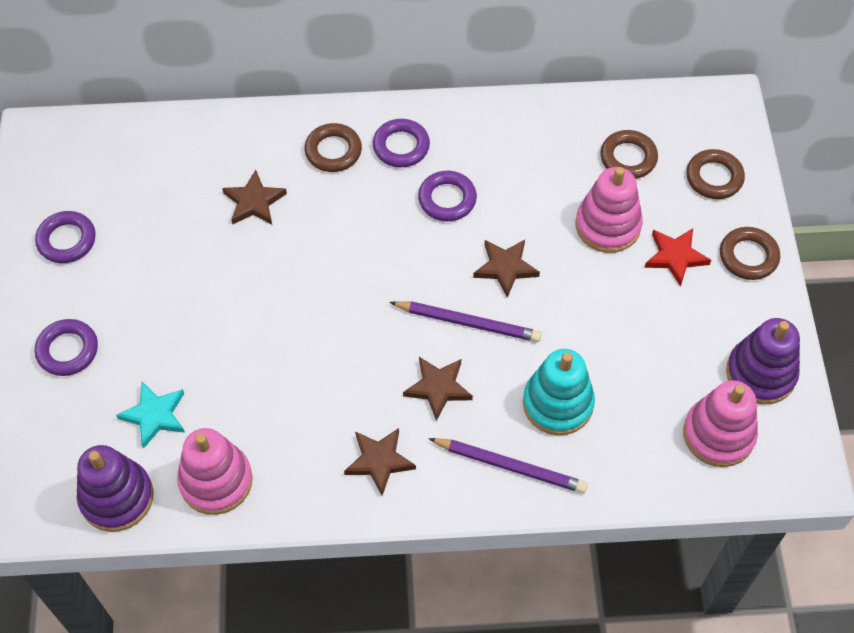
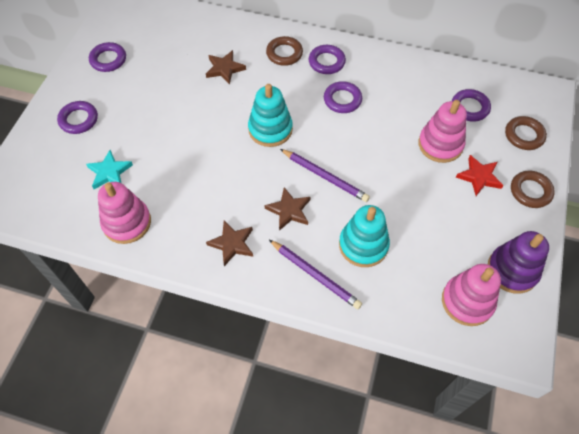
camera: 20 degrees right, 0 degrees up
(117, 497) = (64, 213): purple stacking toy -> none
(362, 276) = (270, 129): none -> turquoise stacking toy
(505, 268) = (363, 150): brown star -> none
(628, 158) = (469, 108): brown ring -> purple ring

